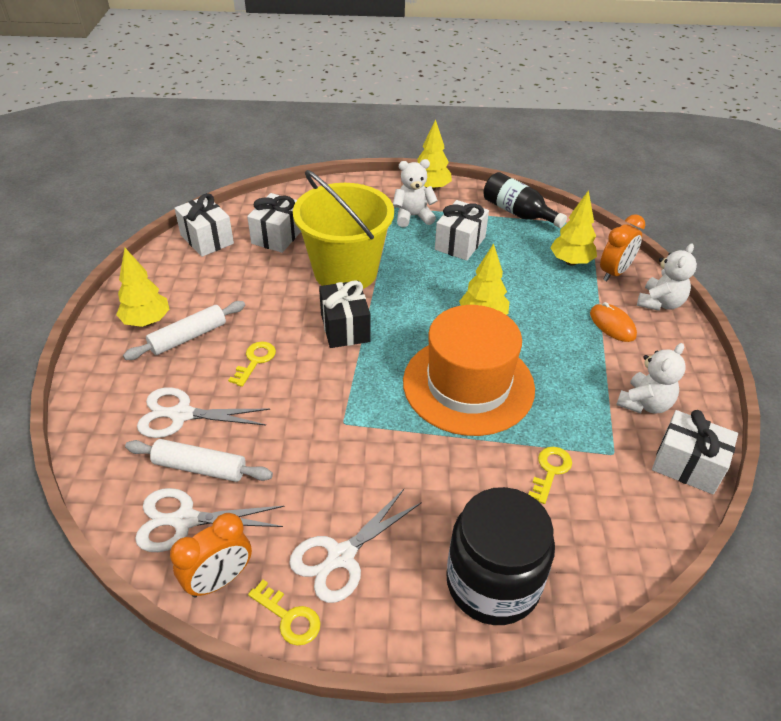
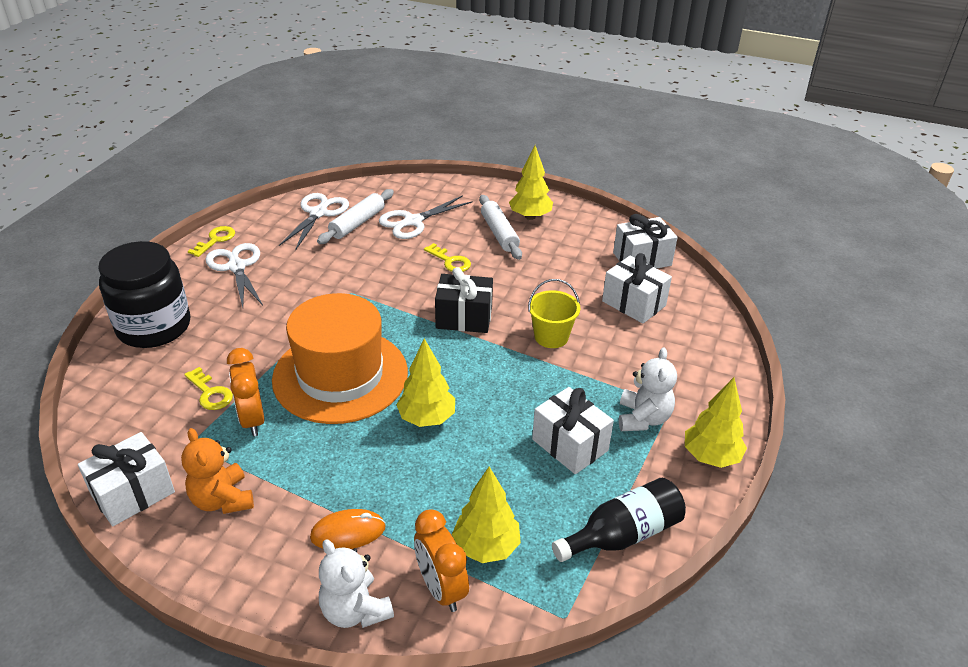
camera: 110 degrees right, 5 degrees down
(182, 415) = (413, 221): white scissors -> white scissors turned 150 degrees counterclockwise
(219, 580) = (264, 220): orange clock -> orange clock (252, 420)
(289, 617) = (215, 240): yellow key -> yellow key turned 150 degrees clockwise
(345, 272) = (551, 337): yellow bucket -> yellow bucket, size x0.48
(644, 403) = (222, 500): white teddy bear -> orange teddy bear

